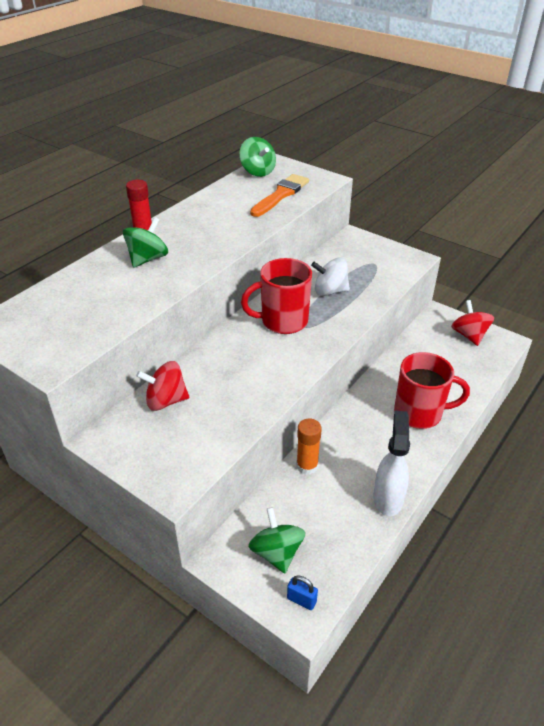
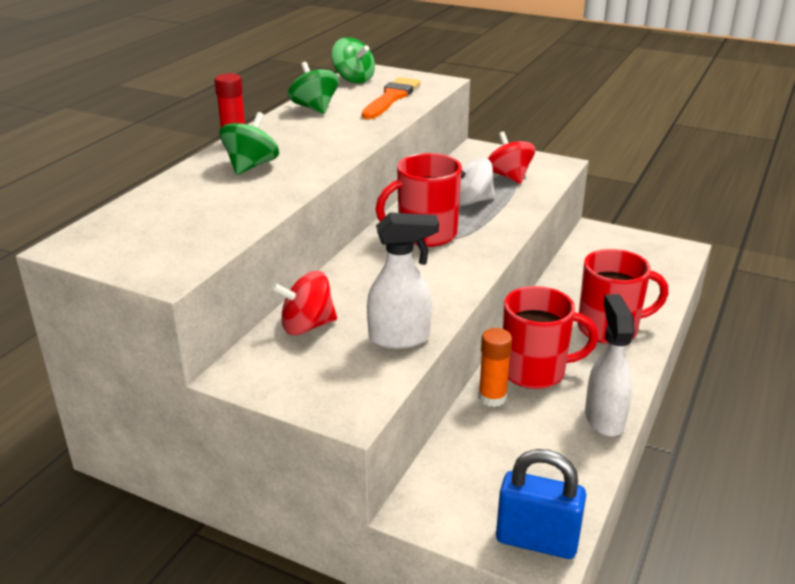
camera: 10 degrees left, 10 degrees down
(232, 422) = (400, 338): none -> white spray bottle
(276, 552) = (487, 493): green spinning top -> green spinning top (314, 108)
(301, 600) = (537, 540): blue padlock -> blue padlock, size x2.10
(347, 446) = (535, 371): none -> red mug
(469, 335) = (638, 247): red spinning top -> red spinning top (509, 176)

